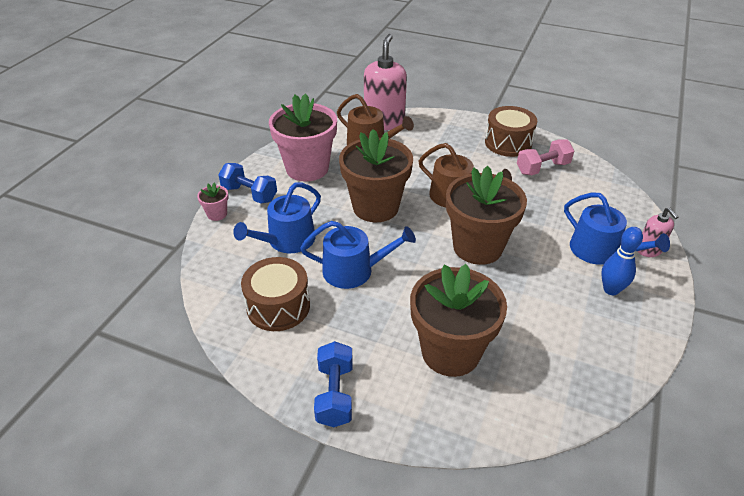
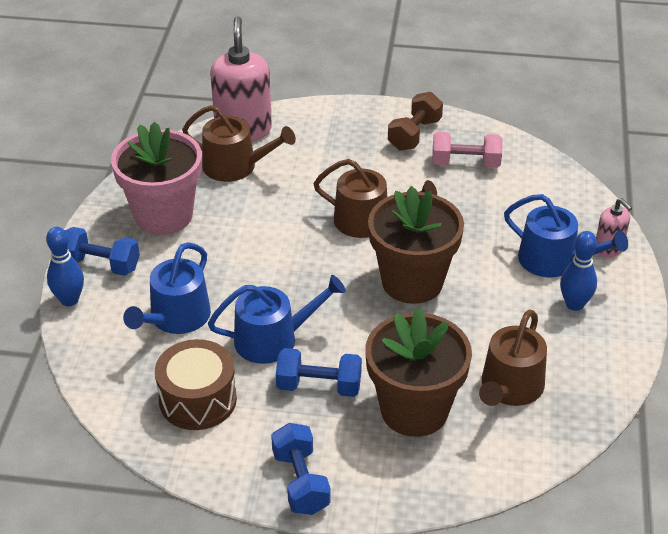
camera: 15 degrees left, 0 degrees up
(217, 214) = (69, 300): pink flower pot -> blue bowling pin
(375, 207) = (272, 253): brown flower pot -> none
(377, 315) = (319, 386): none -> blue dumbbell
(508, 143) = (414, 134): brown drum -> brown dumbbell
(539, 350) = (509, 388): none -> brown watering can
(542, 168) = (465, 163): pink dumbbell -> pink dumbbell turned 45 degrees clockwise

